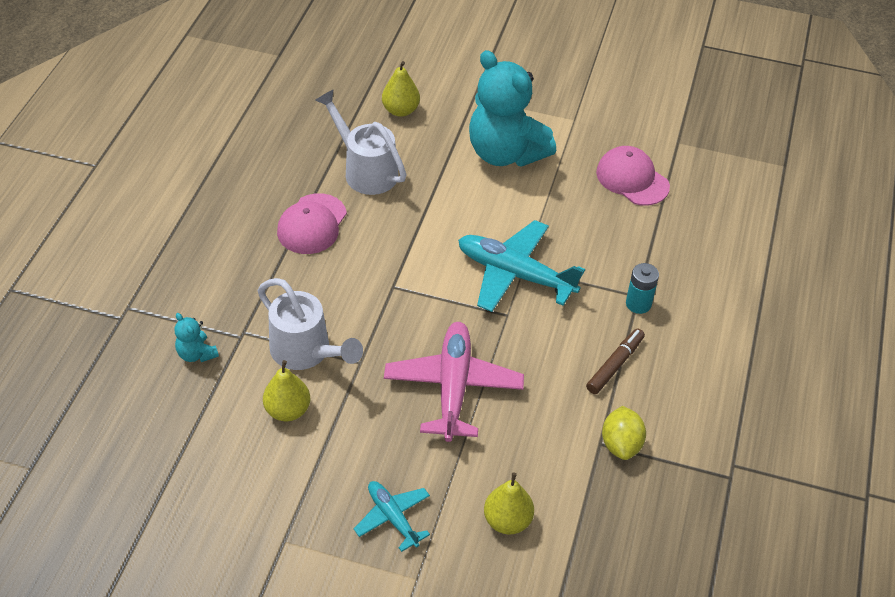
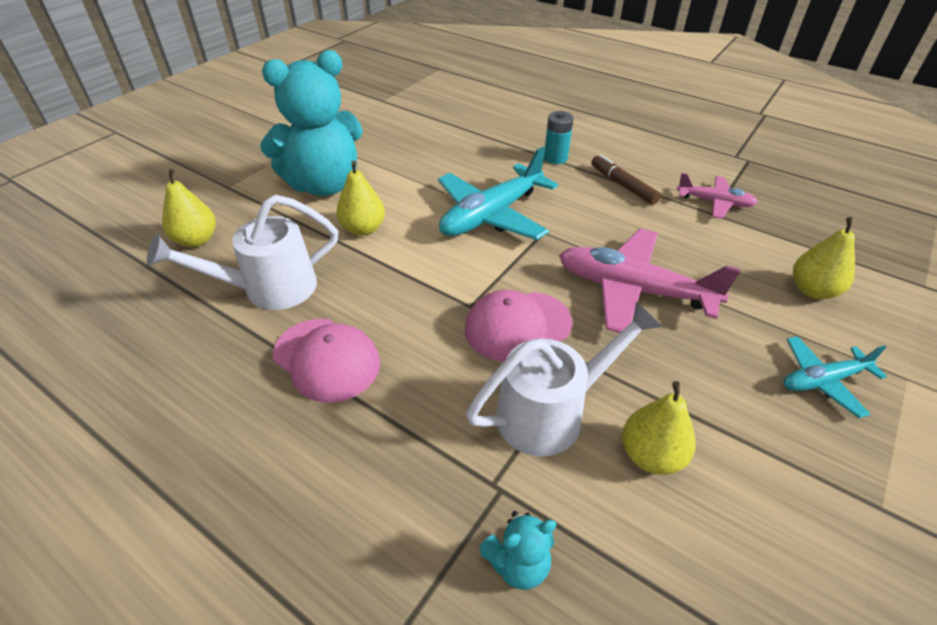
camera: 70 degrees left, 5 degrees down
(456, 197) = (363, 229): none -> yellow pear
(621, 444) = (714, 202): yellow lemon -> pink plane
(632, 179) = (409, 128): pink cap -> pink cap (517, 326)

